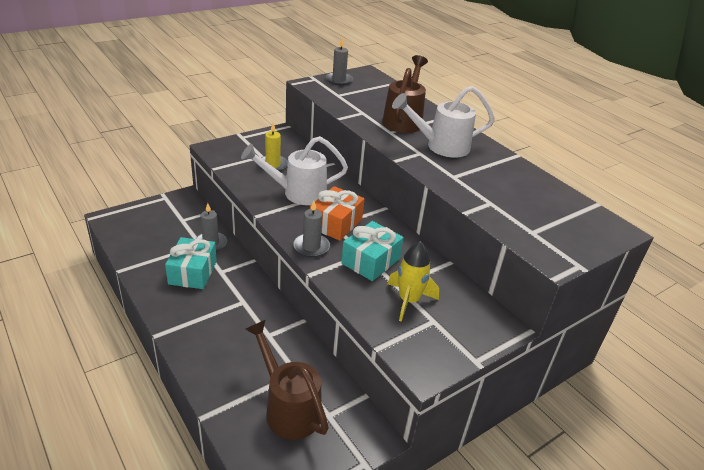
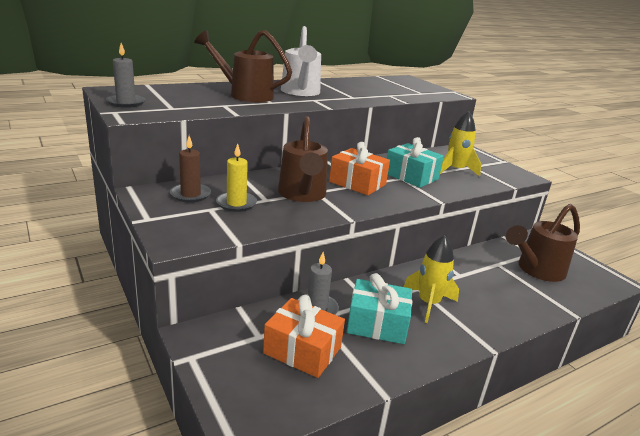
camera: 85 degrees left, 10 degrees down
(166, 237) = (302, 350): none -> orange gift
(220, 305) = (428, 303): none -> yellow rocket
(282, 147) = (190, 195): none -> brown candle
(298, 193) = (302, 195): white watering can -> brown watering can
(311, 247) = (400, 197): grey candle -> none

